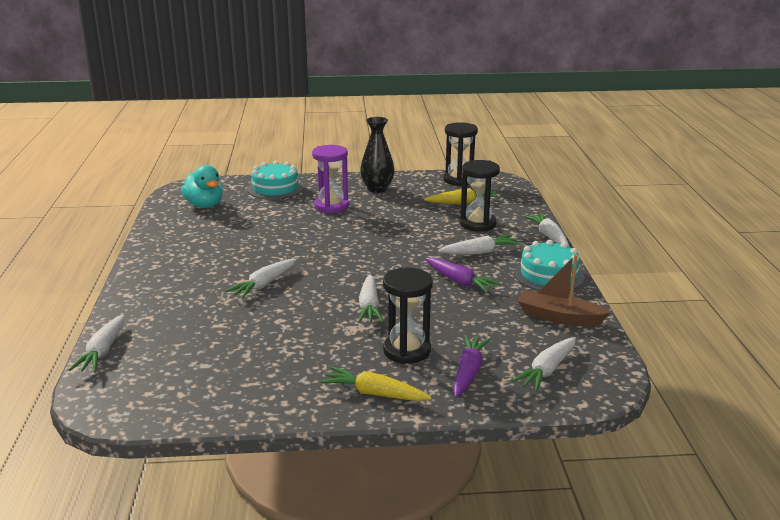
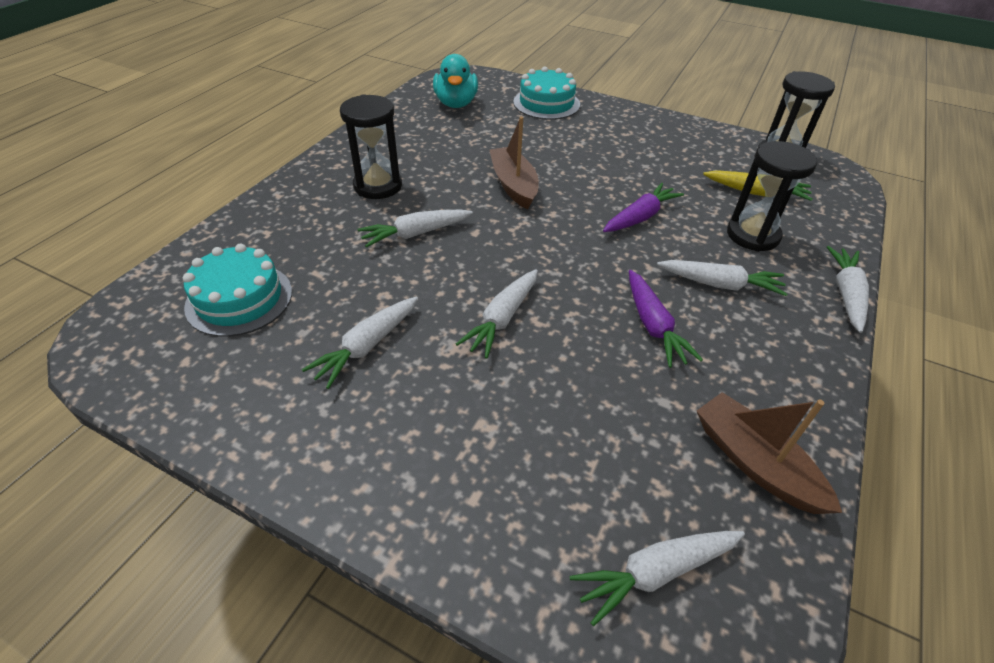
camera: 30 degrees right, 20 degrees up
(103, 351) = (182, 261): white carrot -> white carrot (367, 346)
(303, 241) = (513, 185): none -> brown boat
(331, 206) = (587, 146): purple hourglass -> none
(375, 394) = (380, 481): yellow carrot -> none
(377, 189) = (661, 138): black vase -> none
(407, 351) = (485, 420): black hourglass -> black hourglass (378, 186)
(468, 372) = (533, 509): purple carrot -> purple carrot (640, 217)
(548, 275) = (796, 368): turquoise cake -> turquoise cake (239, 299)

